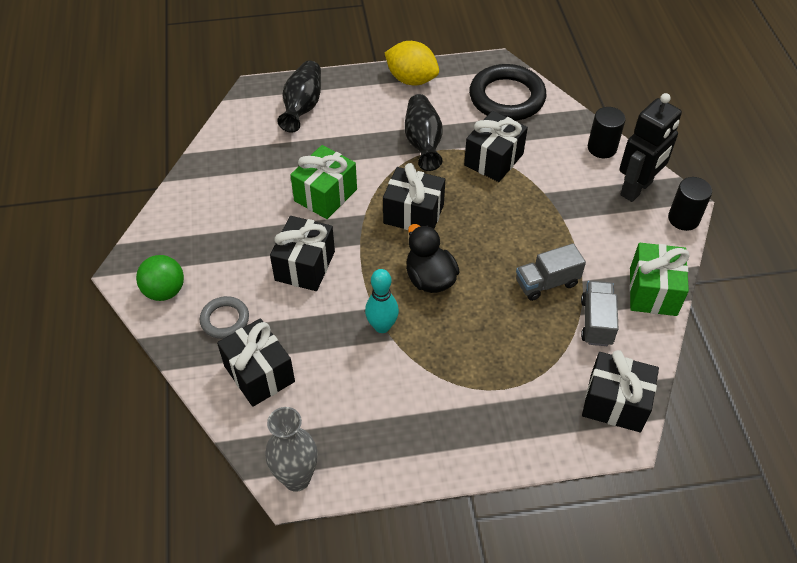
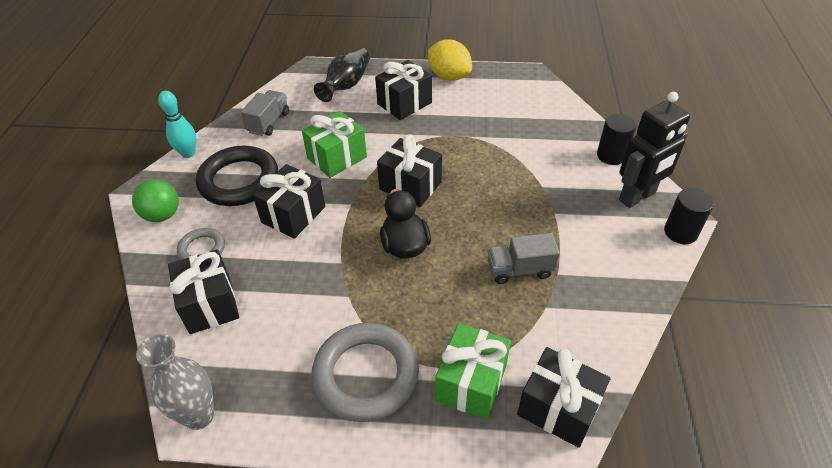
camera: 15 degrees right, 5 degrees down
(382, 326) = (342, 282): turquoise bowling pin -> turquoise bowling pin (188, 153)
(423, 142) = (441, 127): black vase -> none
(437, 409) = (366, 375): none -> grey ring
(493, 159) = (502, 151): black gift -> black gift (404, 103)
(507, 97) = (531, 101): black ring -> black ring (239, 180)
(596, 322) = (561, 318): grey truck -> grey truck (268, 122)
(653, 291) = (630, 298): green gift -> green gift (471, 383)

